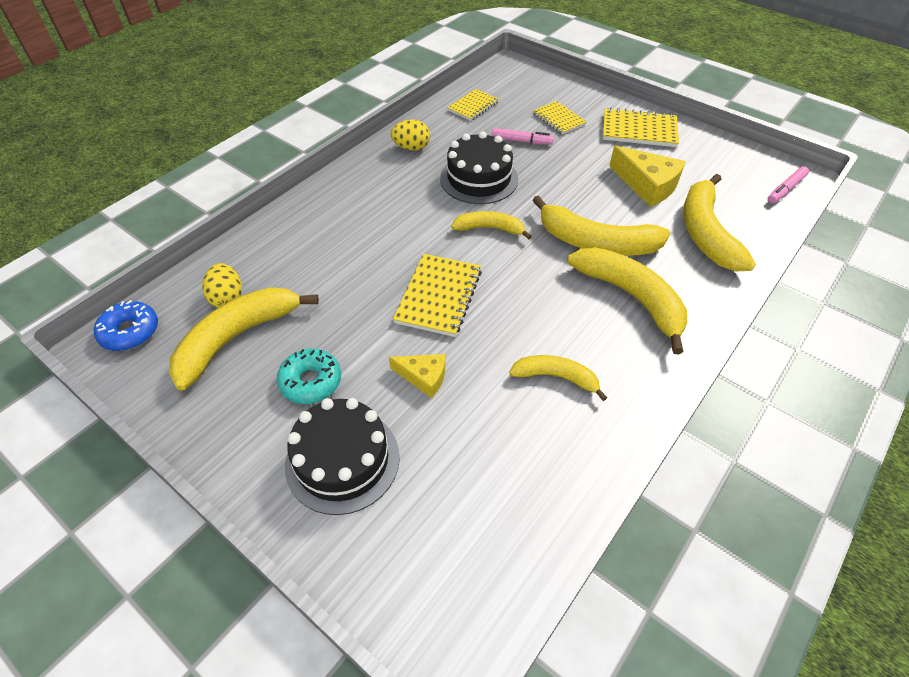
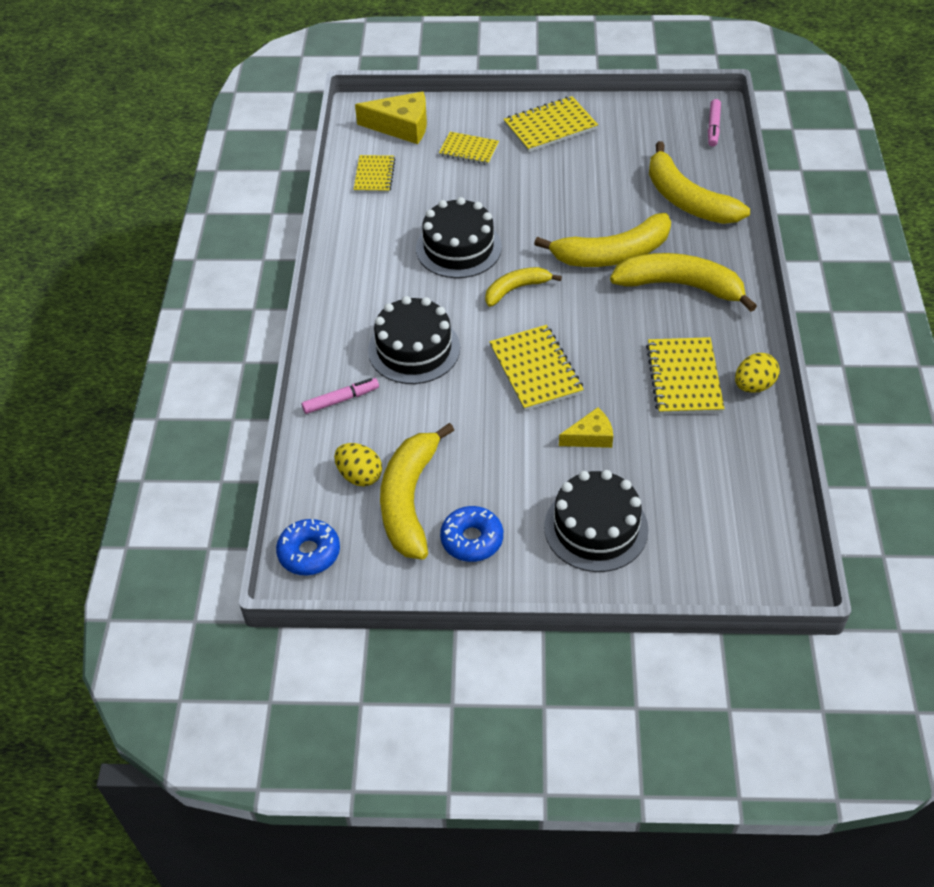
camera: 35 degrees left, 0 degrees up
(241, 400) = (472, 539): none -> blue donut
(311, 381) = (509, 493): turquoise donut -> none
(368, 231) = (414, 349): none -> black cake
(411, 148) = (363, 249): yellow egg -> yellow egg (753, 385)
(521, 141) = (458, 190): pink marker -> pink marker (341, 400)
(556, 377) = (684, 378): yellow banana -> yellow notebook
(647, 185) = (605, 179): yellow cheese -> yellow cheese (401, 126)

